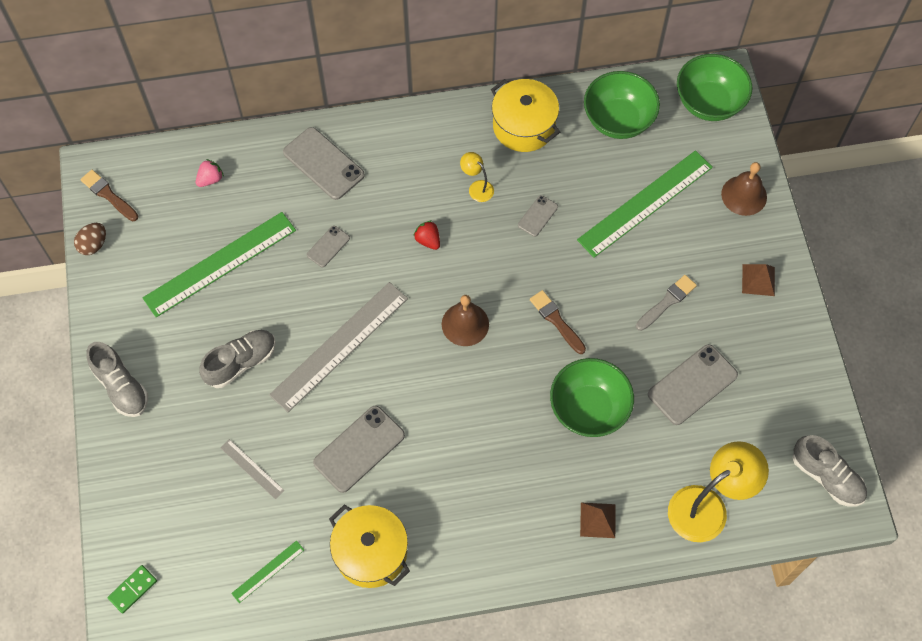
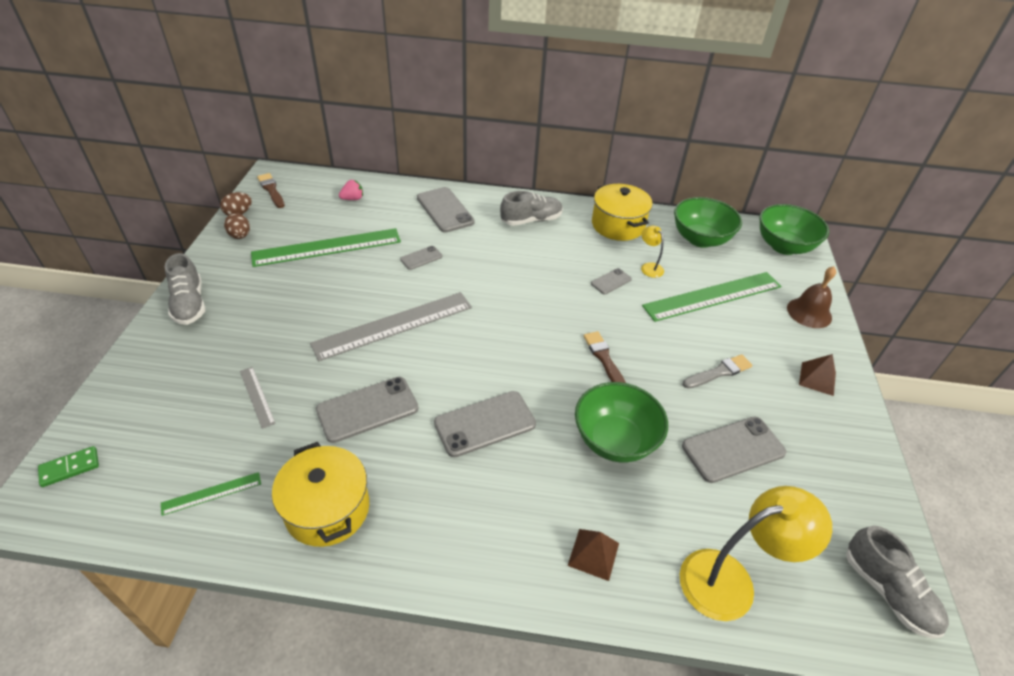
camera: 15 degrees right, 20 degrees down
(116, 278) = (240, 236): none -> brown egg
(241, 362) = (301, 314): grey shoe -> grey shoe (531, 220)
(428, 240) = (507, 274): red strawberry -> none
(465, 324) = (515, 339): brown bell -> none
(470, 429) = (485, 423): none -> grey phone
(477, 187) = (564, 251): yellow lamp -> yellow lamp (649, 267)

